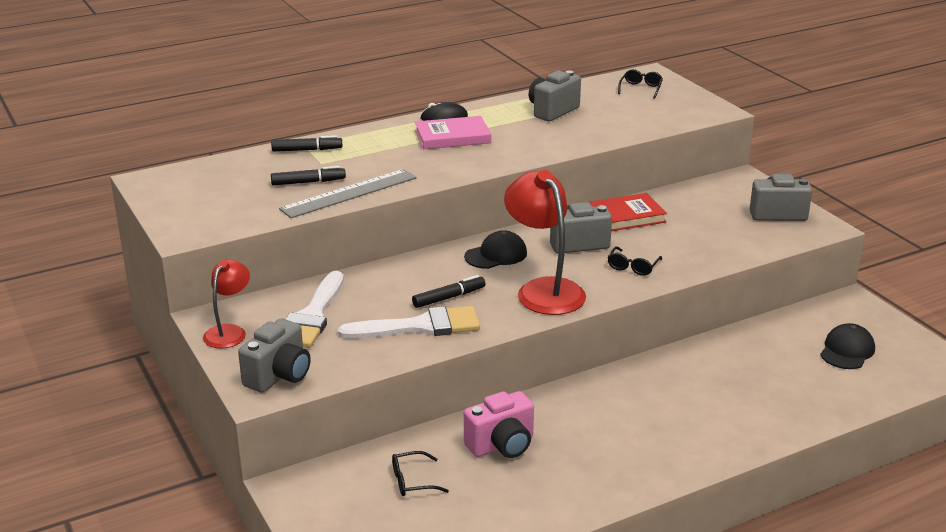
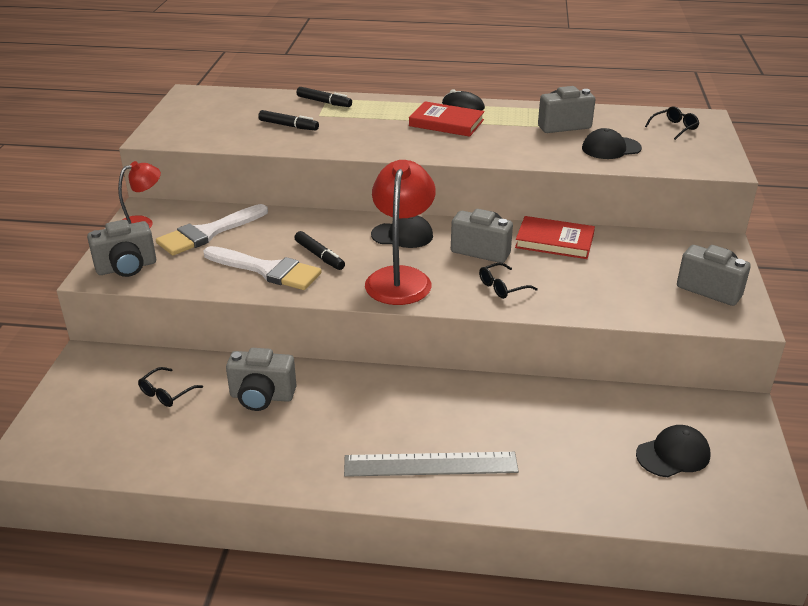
camera: 35 degrees right, 5 degrees up
(349, 193) = (304, 142): grey ruler -> grey ruler (430, 464)
(412, 481) = (166, 393): black glasses -> black glasses turned 75 degrees counterclockwise
(449, 297) = (319, 256): black marker -> black marker turned 45 degrees clockwise
(452, 137) = (446, 123): pink book -> red book
(502, 445) = (262, 397): pink camera -> grey camera
(617, 119) = (611, 148): none -> black cap

